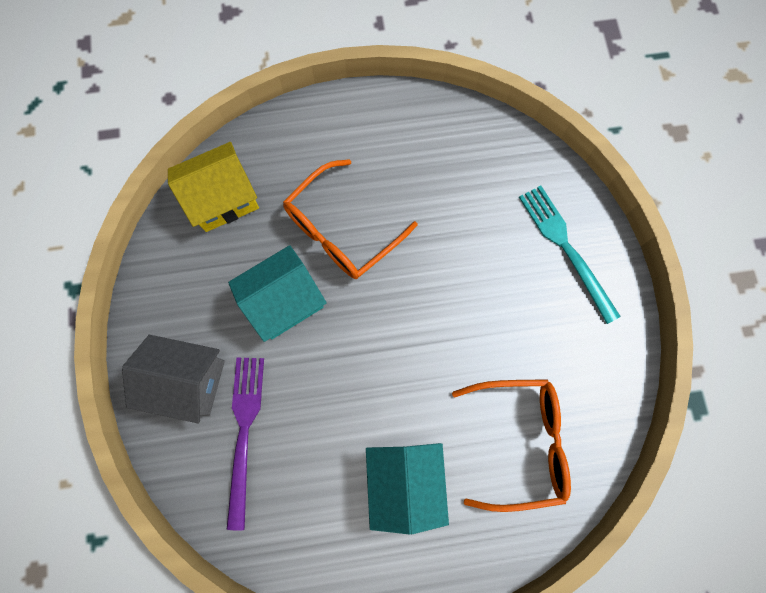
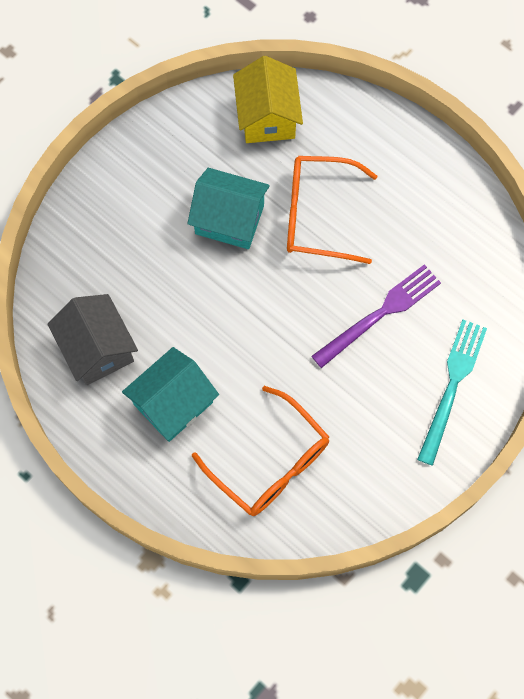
camera: 50 degrees right, 5 degrees down
(187, 381) = (118, 204): grey house -> grey house (97, 348)
(223, 198) = (267, 117): yellow house -> yellow house turned 60 degrees clockwise
(244, 433) = (115, 270): purple fork -> purple fork (380, 314)

